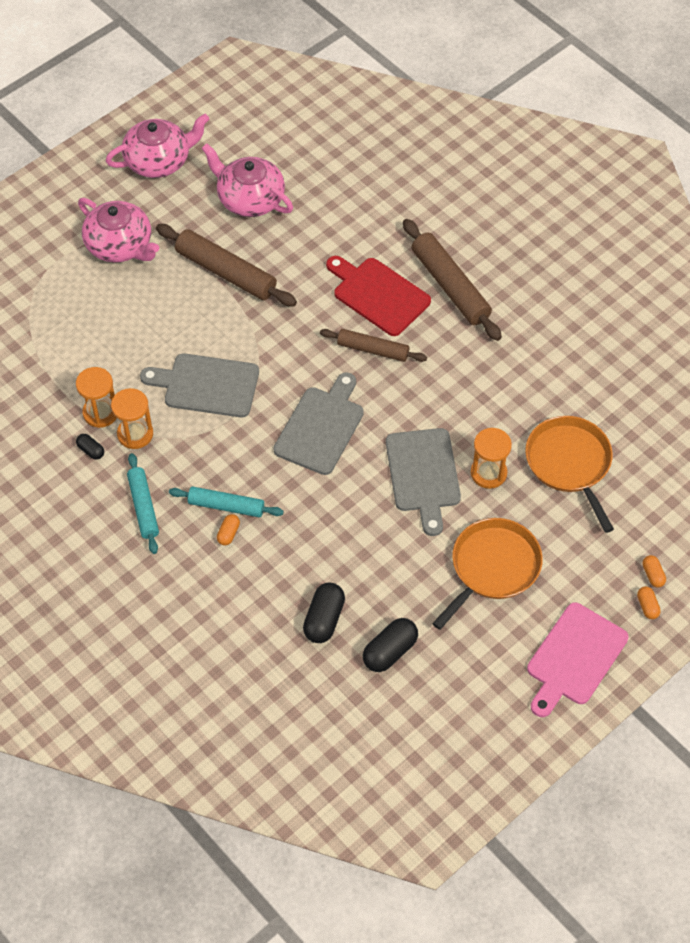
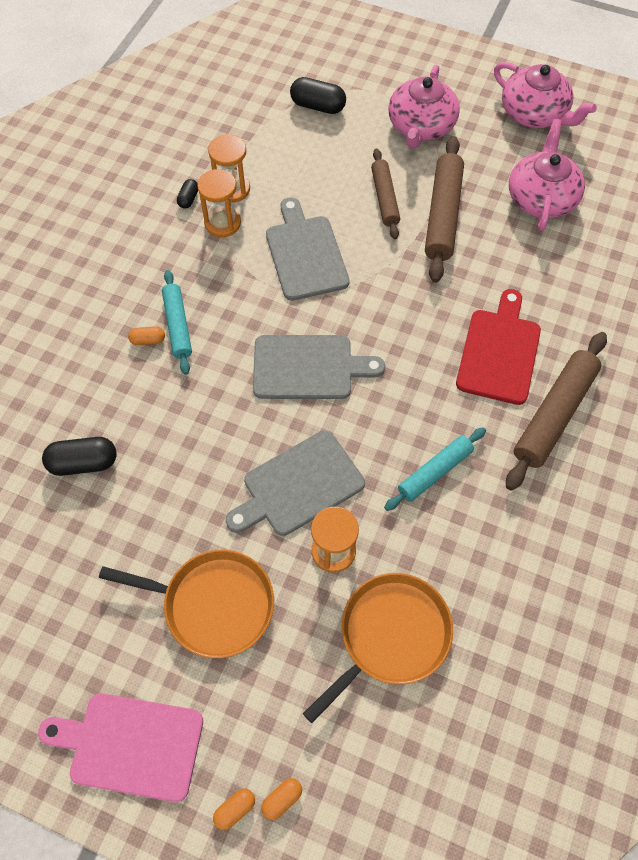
camera: 65 degrees right, 5 degrees up
(143, 507) = (147, 262): turquoise rolling pin -> turquoise rolling pin (435, 472)
(373, 349) = (428, 375): brown rolling pin -> brown rolling pin (385, 198)
(390, 651) = (68, 540): black capsule -> black capsule (318, 106)

